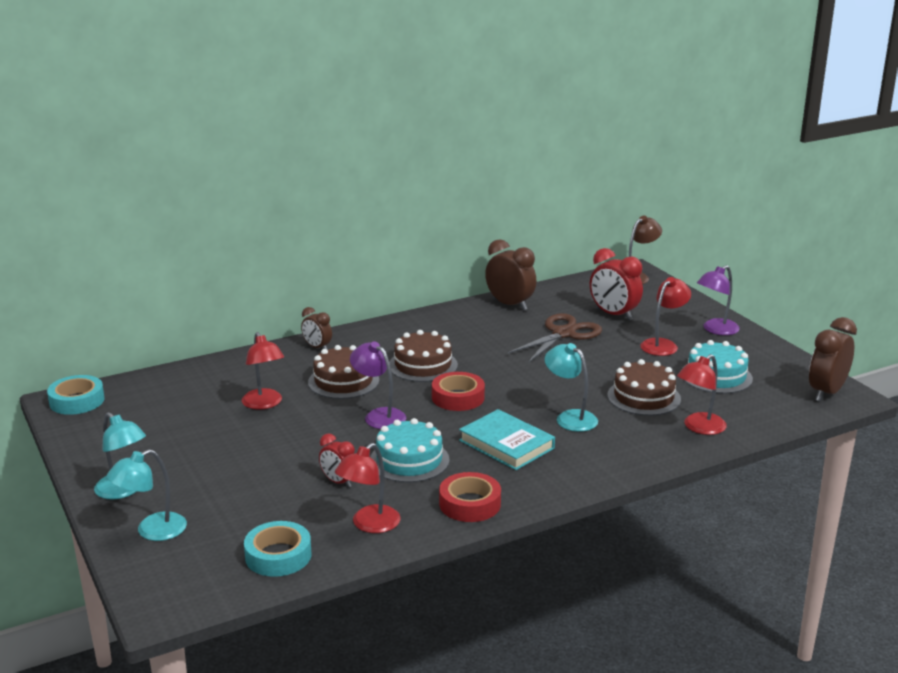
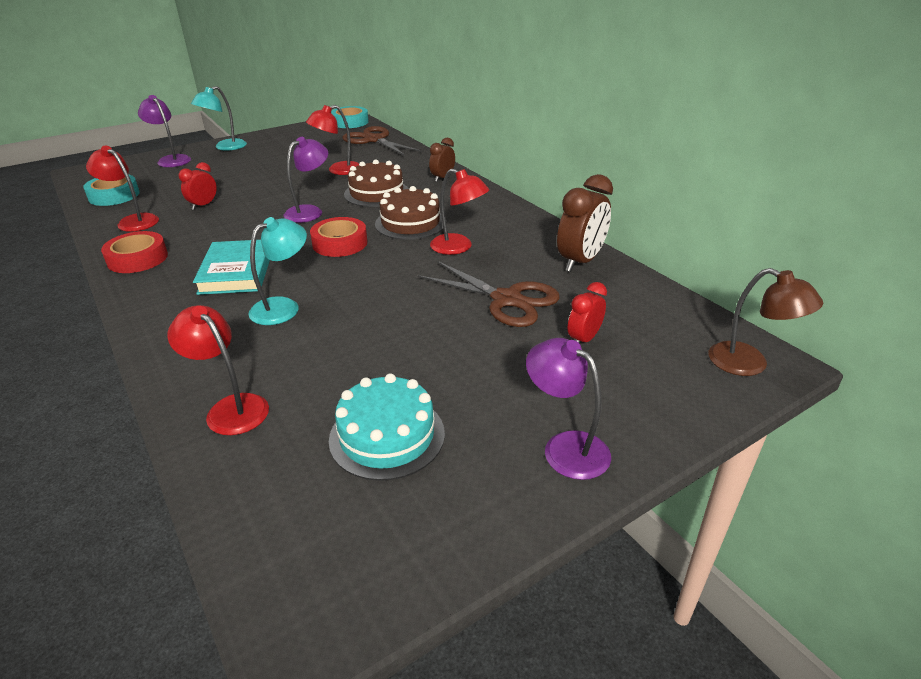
camera: 85 degrees right, 10 degrees up
(152, 531) = (171, 159): turquoise lamp -> purple lamp
(167, 384) = (374, 140): none -> brown scissors
(409, 460) = (225, 229): turquoise cake -> none
(506, 444) = (236, 272): turquoise book -> turquoise book turned 45 degrees counterclockwise
(613, 315) = (583, 339): red clock -> red clock, size x0.59
(644, 397) = (326, 361): brown cake -> none
(663, 345) = (492, 384): red lamp -> red lamp (458, 247)
(826, 393) = (316, 590): brown clock -> none

